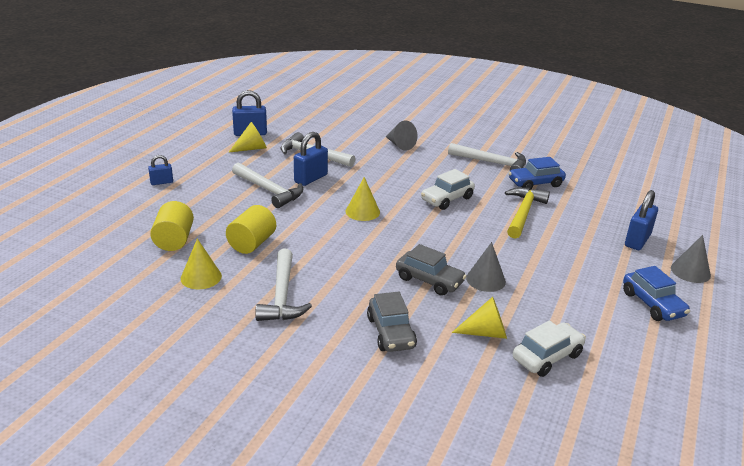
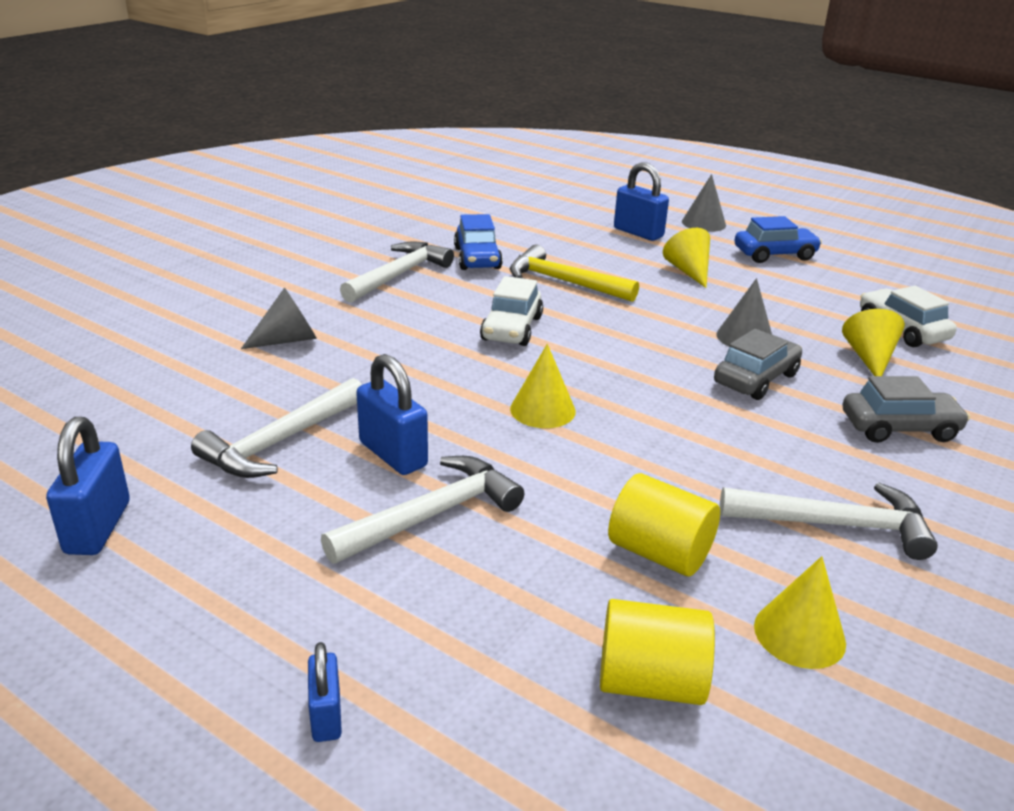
camera: 80 degrees left, 0 degrees up
(251, 148) = (194, 529): yellow cone -> yellow cone (688, 271)
(447, 199) = (511, 329): white car -> white car turned 45 degrees clockwise

